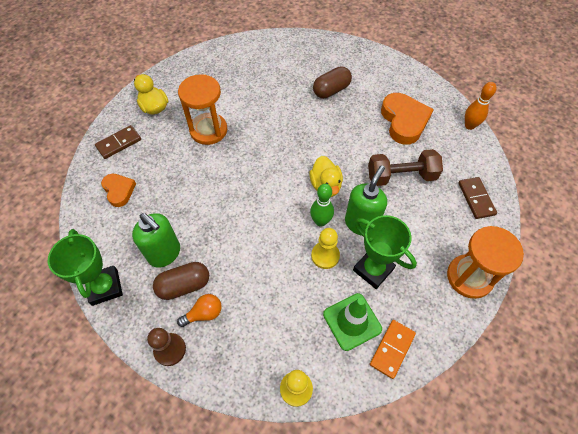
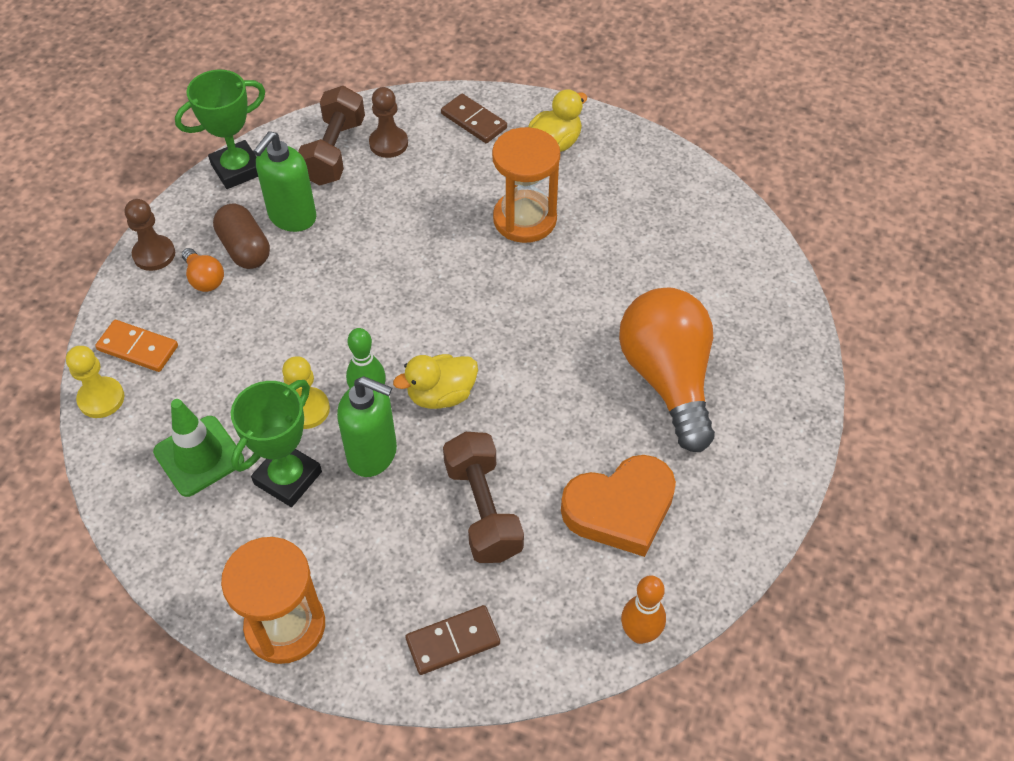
camera: 80 degrees right, 5 degrees down
(113, 223) = (334, 152): none -> brown dumbbell
(119, 191) = (388, 143): orange heart -> brown pawn
(331, 90) = (667, 379): brown capsule -> orange light bulb
(392, 349) = (157, 513): orange domino -> orange domino (138, 348)

